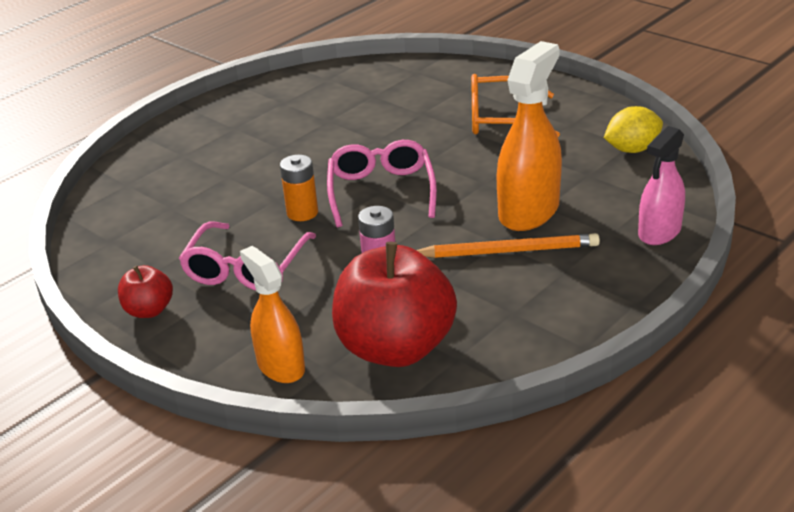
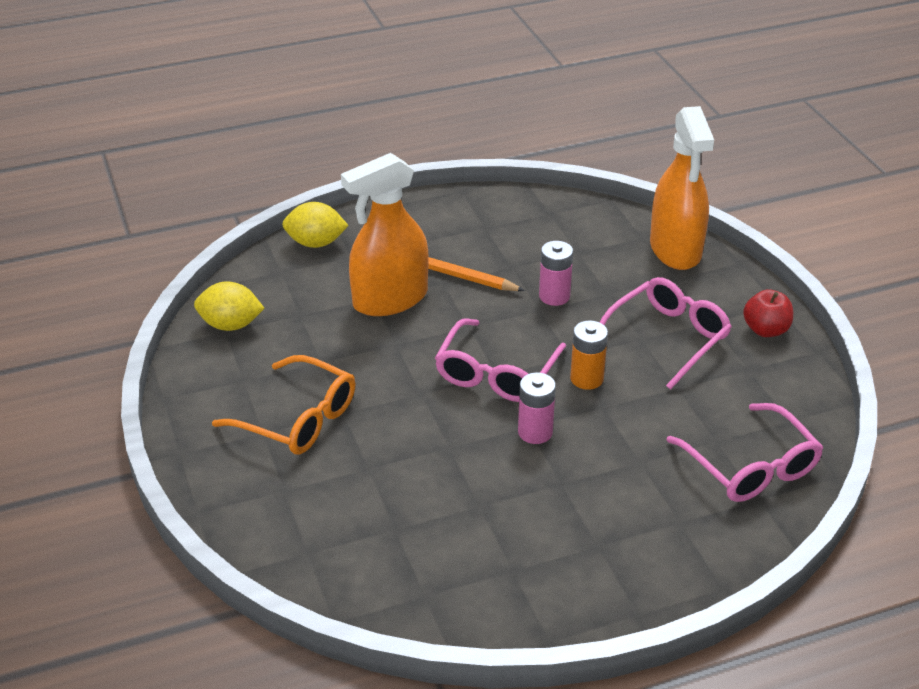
camera: 155 degrees left, 5 degrees up
(138, 200) = (750, 466): none -> pink glasses
(281, 366) = (675, 249): orange spray bottle -> orange spray bottle, size x1.53
(320, 167) = (535, 432): none -> pink battery
(396, 348) = (586, 233): red apple -> none
(659, 232) = (316, 243): pink spray bottle -> yellow lemon

